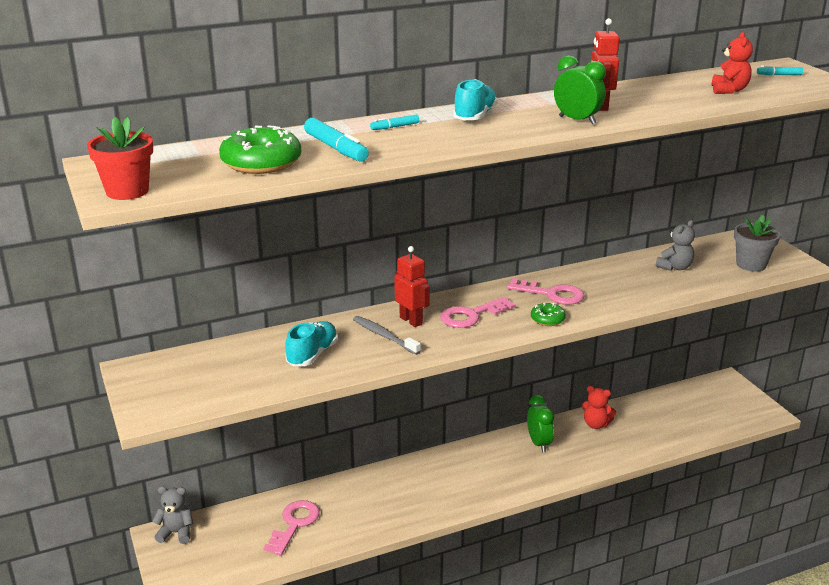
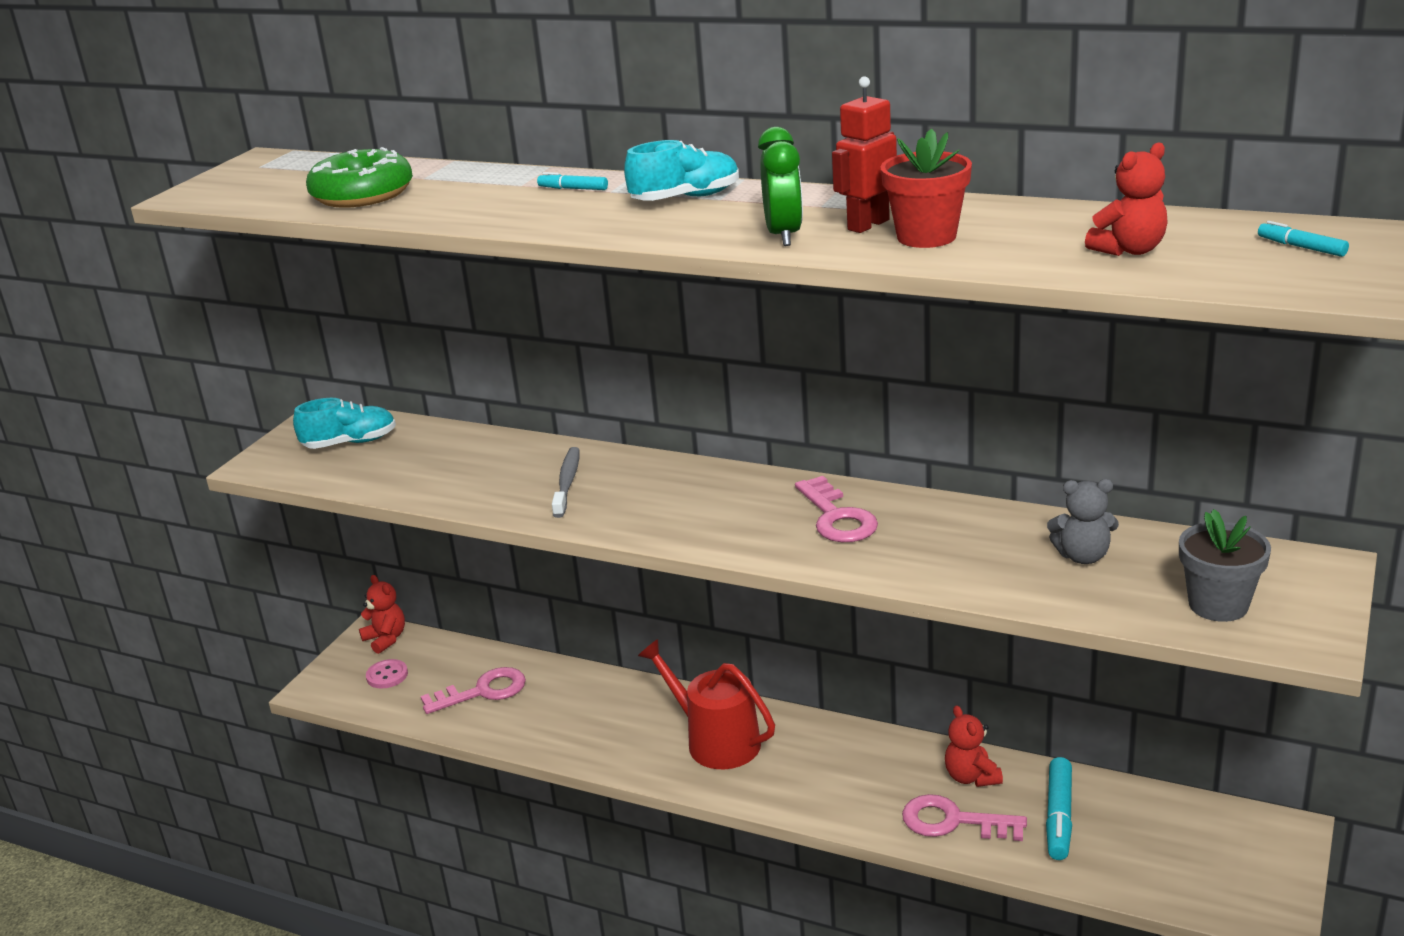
camera: 50 degrees right, 0 degrees up
(127, 191) = (209, 193): red flower pot -> red flower pot (926, 237)
(176, 533) = (386, 639): grey teddy bear -> red teddy bear
(214, 551) = (387, 675): none -> pink button
(312, 355) = (470, 471): turquoise shoe -> turquoise shoe (350, 443)
(336, 148) = (457, 198): turquoise marker -> turquoise marker (1058, 816)
(411, 320) = (624, 478): red robot -> none
(464, 474) = (716, 741): none -> red watering can
(471, 315) = (695, 501): pink key -> pink key (953, 821)
(539, 443) = (858, 757): green clock -> none
(547, 319) = (768, 545): green donut -> none

